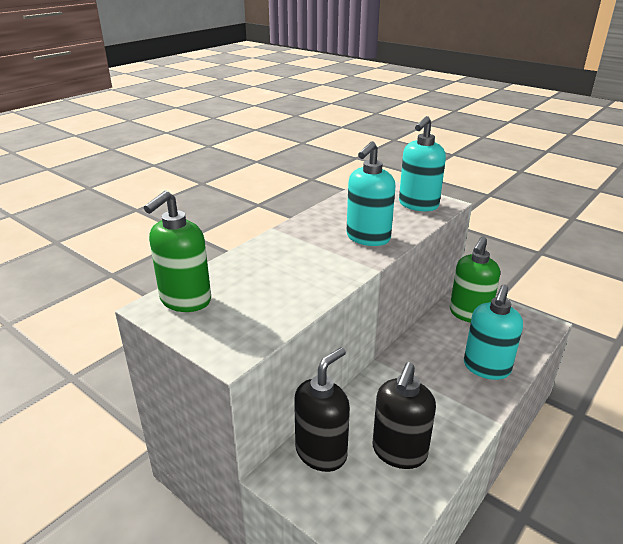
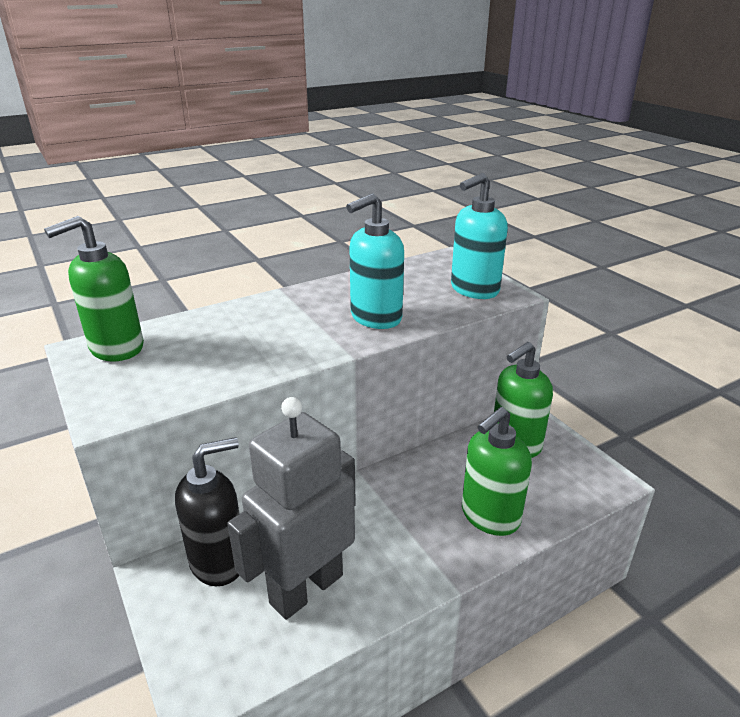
camera: 20 degrees right, 0 degrees up
(399, 452) = (306, 588): black soap dispenser -> grey robot
(486, 368) = (489, 516): turquoise soap dispenser -> green soap dispenser

